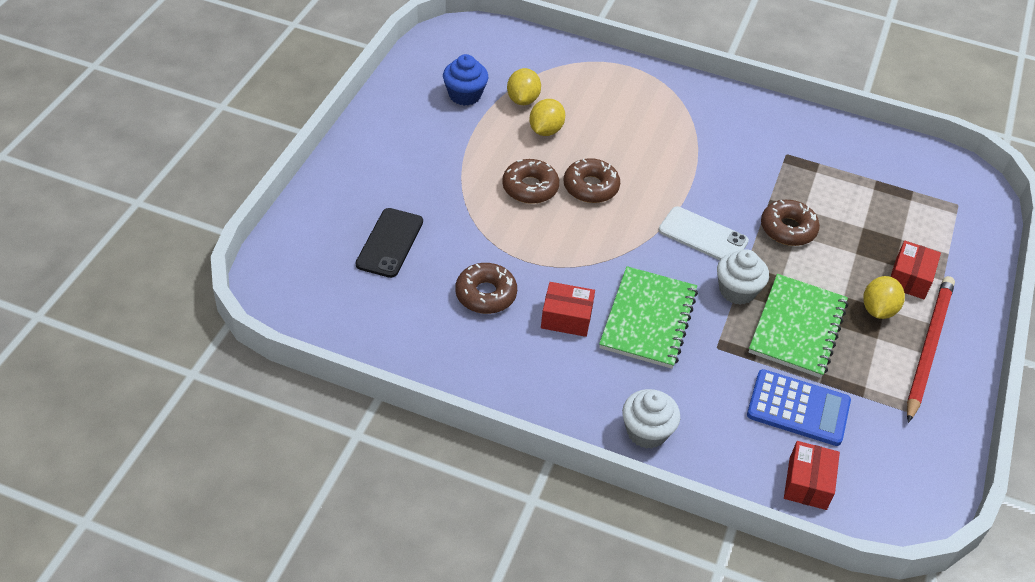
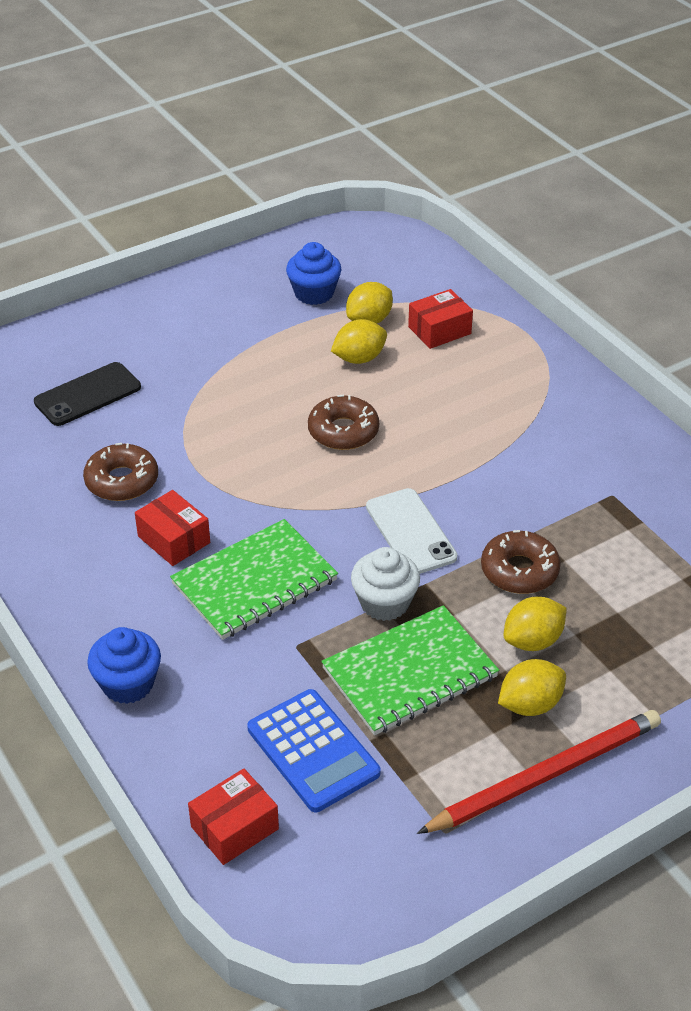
camera: 40 degrees right, 5 degrees down
(530, 187) = (279, 405): brown donut -> none
(647, 432) = (128, 684): white cupcake -> blue cupcake
(839, 270) = (532, 641): none -> yellow lemon
(910, 278) = (612, 693): red box -> red box (439, 330)

